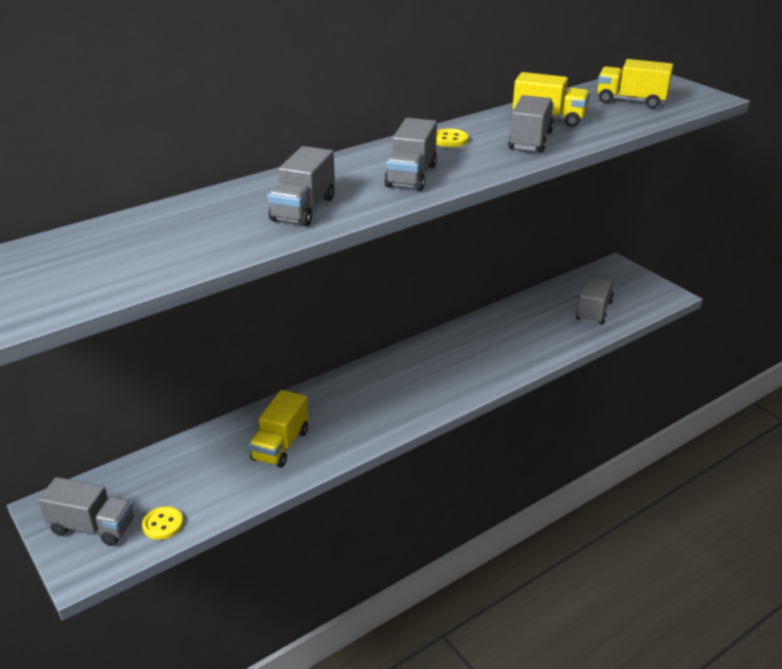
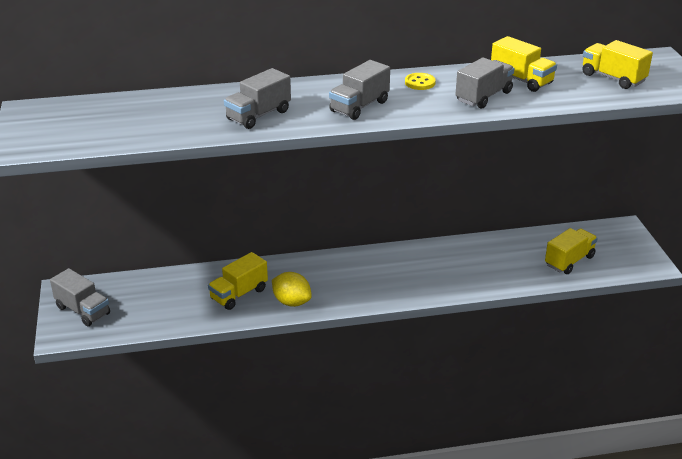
camera: 25 degrees right, 0 degrees up
(163, 524) = (126, 323): yellow button -> none
(348, 436) = (291, 302): none -> yellow lemon
(594, 311) = (569, 261): grey truck -> yellow truck

